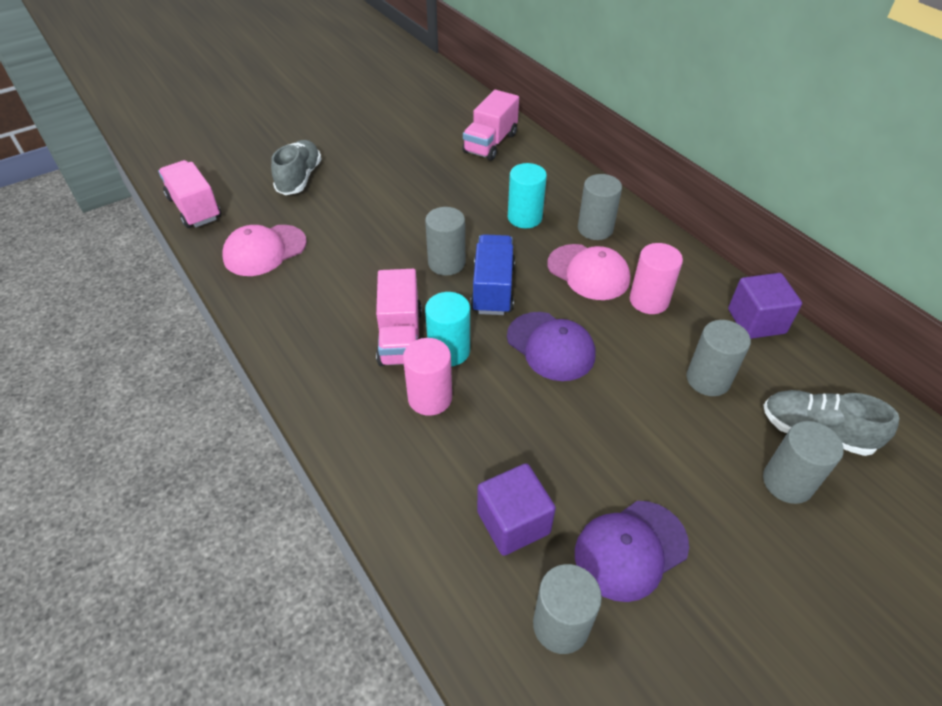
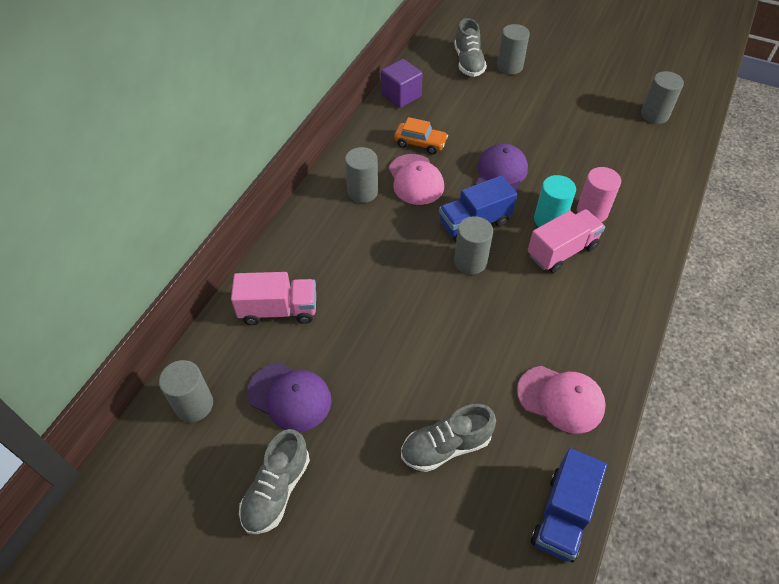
camera: 120 degrees left, 5 degrees up
(194, 208) = (563, 515): pink truck -> blue truck
(351, 107) = (276, 490): none -> grey shoe
(513, 522) = (627, 146): purple cube -> none
(524, 217) = (378, 238): turquoise cylinder -> none
(588, 272) = (415, 180): pink cap -> pink cap turned 150 degrees clockwise
(630, 549) = (598, 105): purple cap -> purple cap (289, 397)
(649, 300) = (420, 143): pink cylinder -> orange car
(708, 379) = (466, 104): grey cylinder -> grey cylinder (194, 405)

